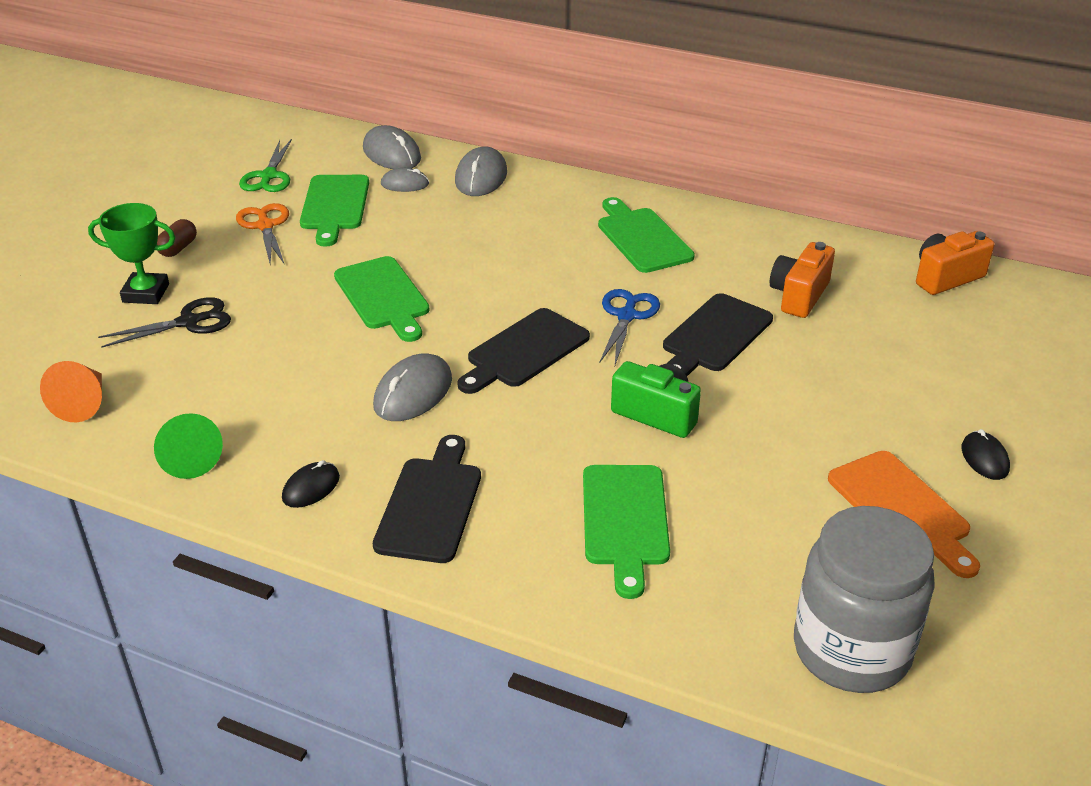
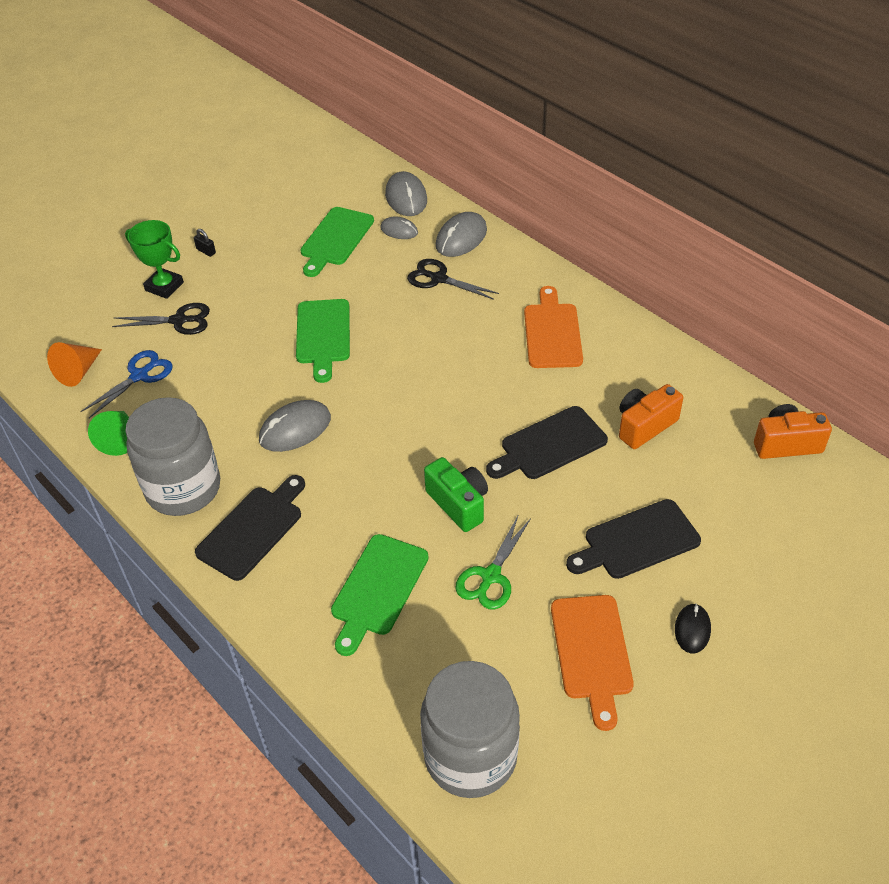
camera: 25 degrees right, 10 degrees up
(178, 248) = (206, 251): brown capsule -> black padlock
(265, 226) = (276, 246): orange scissors -> none
(269, 176) = (304, 198): green scissors -> green scissors (490, 576)
(311, 488) = (183, 488): black mouse -> grey jar
(482, 217) = (438, 279): none -> black scissors
(524, 351) = (395, 416): black cutting board -> black cutting board (637, 541)
(627, 316) = (492, 405): blue scissors -> blue scissors (139, 376)
(642, 238) = (552, 332): green cutting board -> orange cutting board

